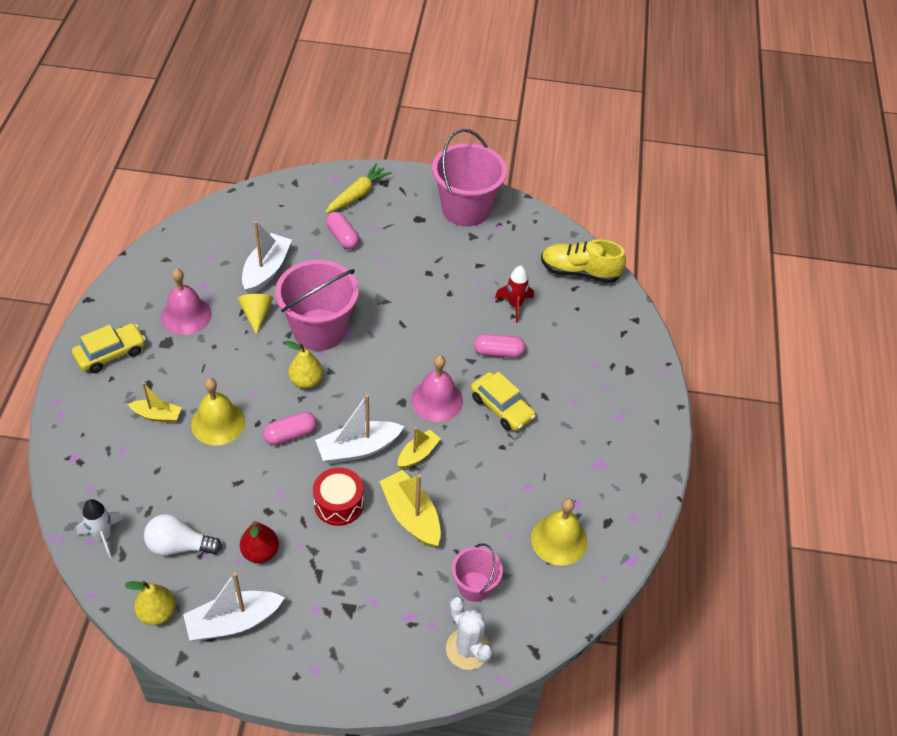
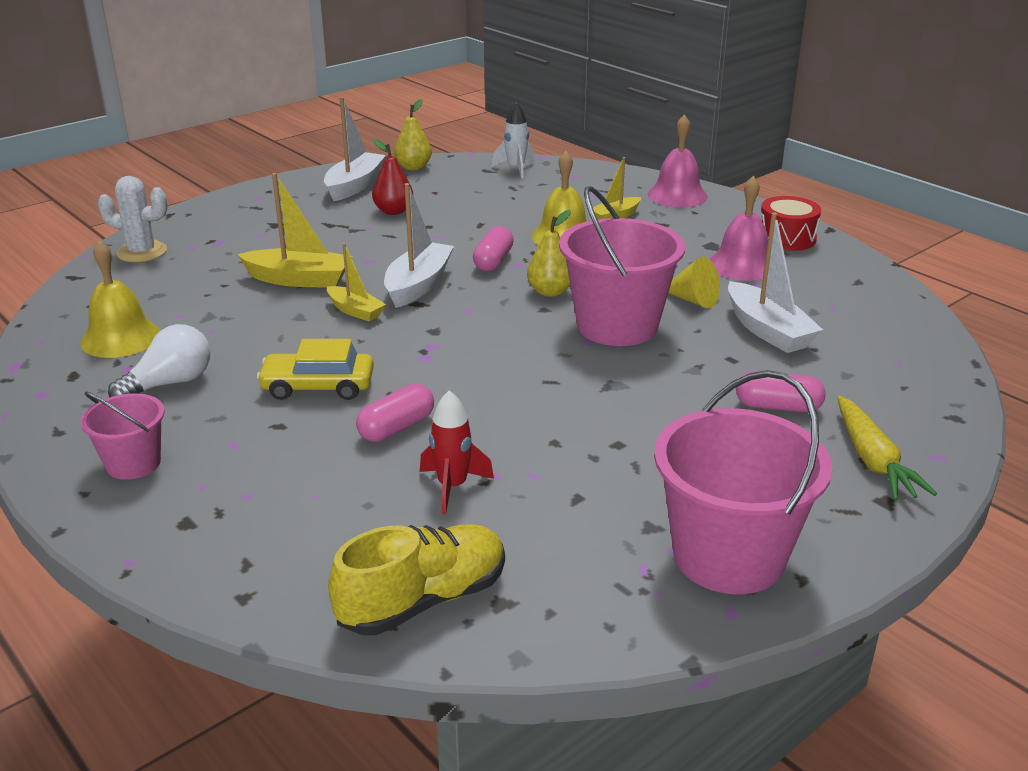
camera: 135 degrees right, 20 degrees down
(111, 353) = (730, 219): yellow car -> none
(179, 546) = (458, 188): white light bulb -> white light bulb (170, 383)
(339, 504) = (376, 254): red drum -> red drum (786, 238)
(418, 454) = (355, 311): yellow boat -> yellow boat turned 45 degrees counterclockwise
(437, 400) = (400, 351): pink bell -> pink bell (677, 195)
(474, 586) = (178, 277): pink bucket -> pink bucket (133, 463)

